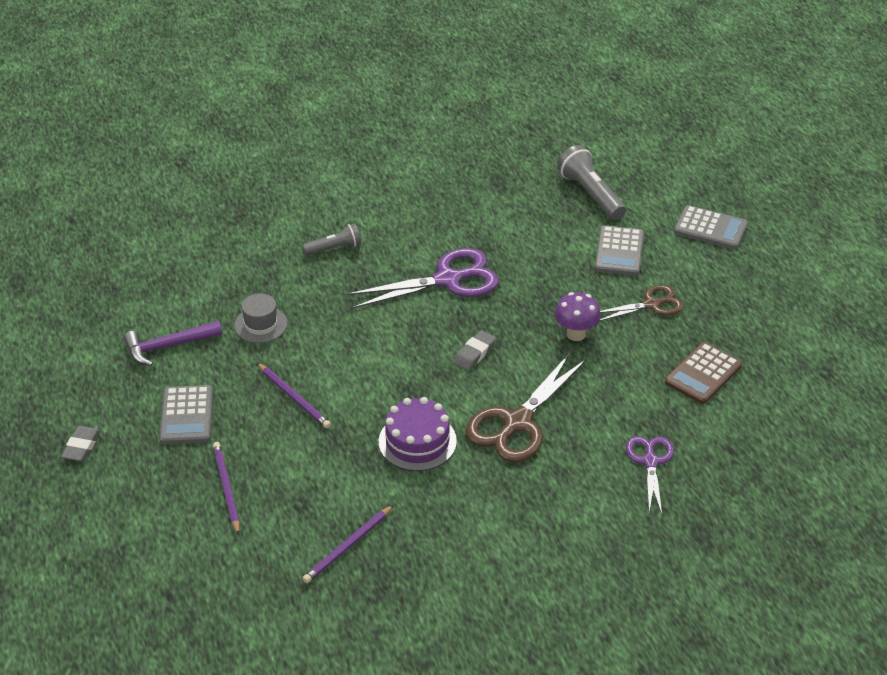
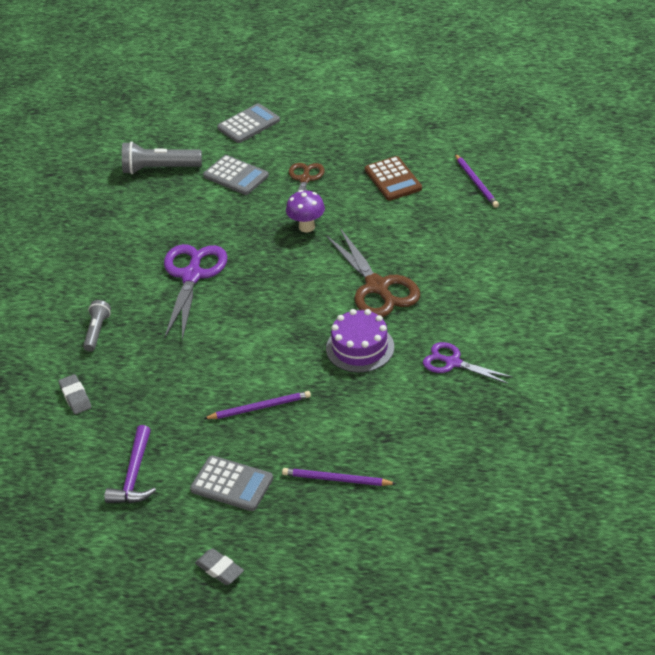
camera: 60 degrees left, 0 degrees up
(261, 324) = (155, 405): grey hat -> none
(348, 546) = (446, 420): purple pencil -> purple pencil (476, 182)
(474, 353) = (287, 287): grey eraser -> grey eraser (75, 397)
(650, 462) = (460, 233): purple scissors -> purple scissors (453, 363)

